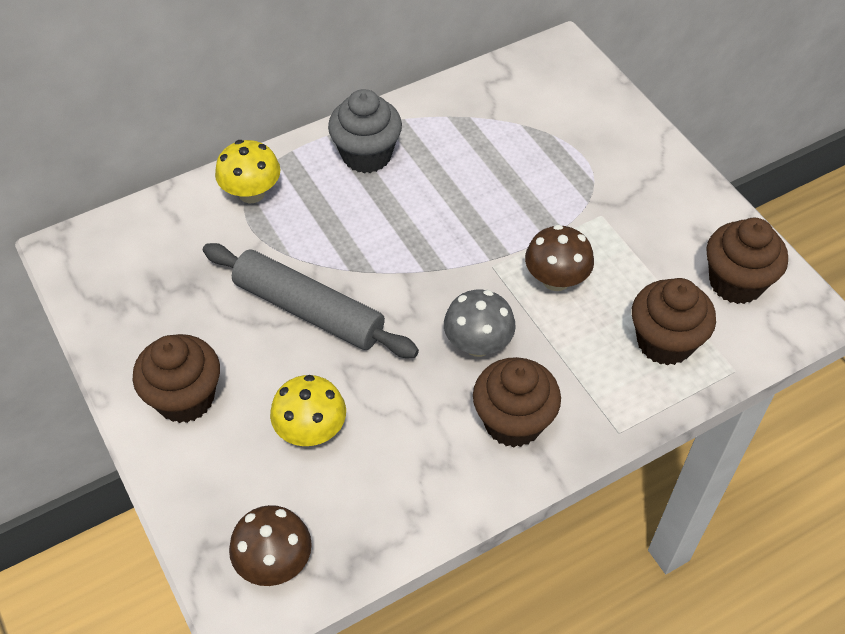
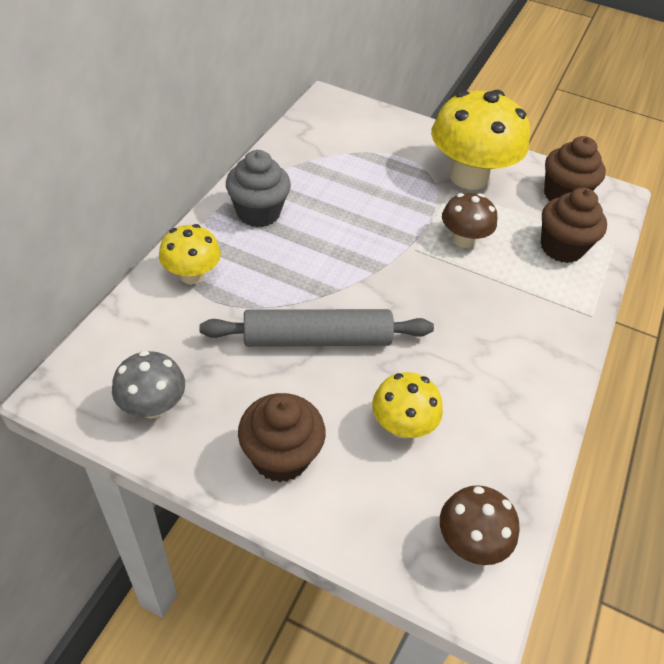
camera: 40 degrees left, 5 degrees down
(478, 344) = (456, 304): grey mushroom -> grey mushroom (153, 406)
(513, 422) = (527, 343): brown cupcake -> none
(637, 210) = (468, 177): none -> yellow mushroom

